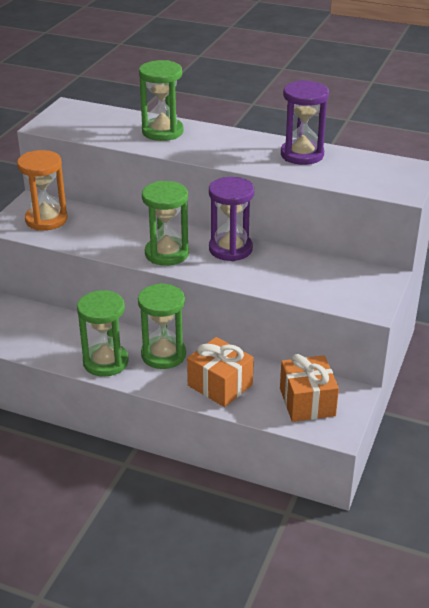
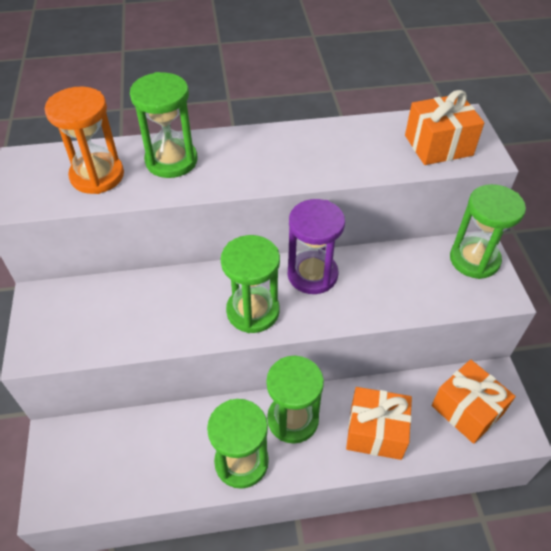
camera: 30 degrees left, 15 degrees up
(46, 220) = (77, 320): orange hourglass -> orange hourglass (97, 176)
(302, 155) = (347, 141): purple hourglass -> none
(371, 282) = (474, 259): none -> green hourglass
(372, 176) = (438, 145): none -> orange gift

